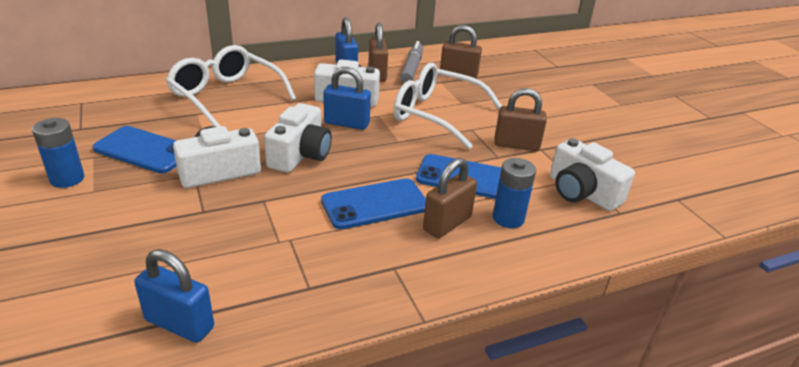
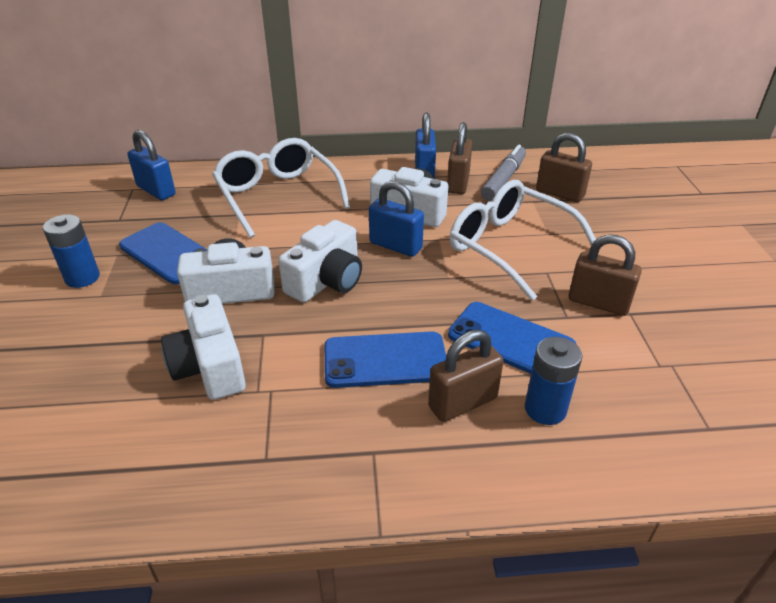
camera: 20 degrees right, 5 degrees up
(179, 324) = (114, 476): blue padlock -> blue padlock (156, 190)
(581, 192) = (663, 387): white camera -> white camera (209, 366)

